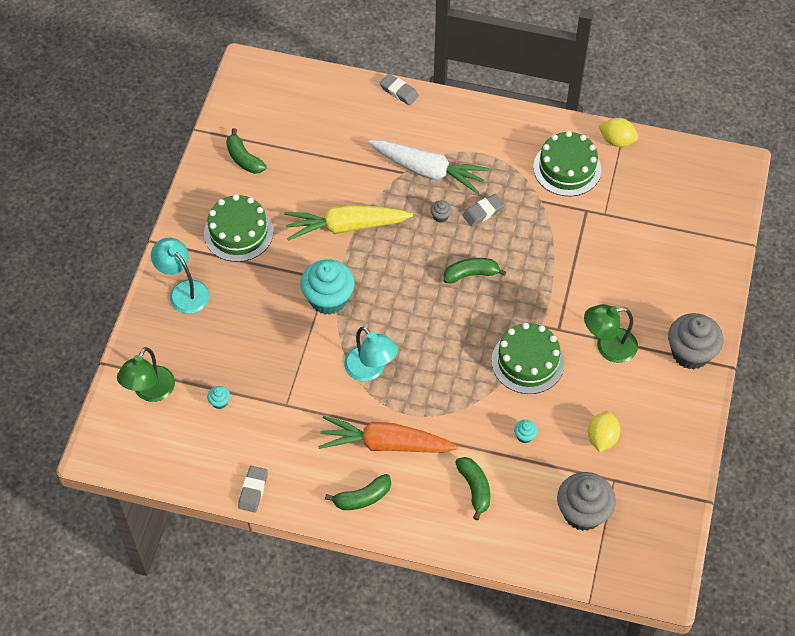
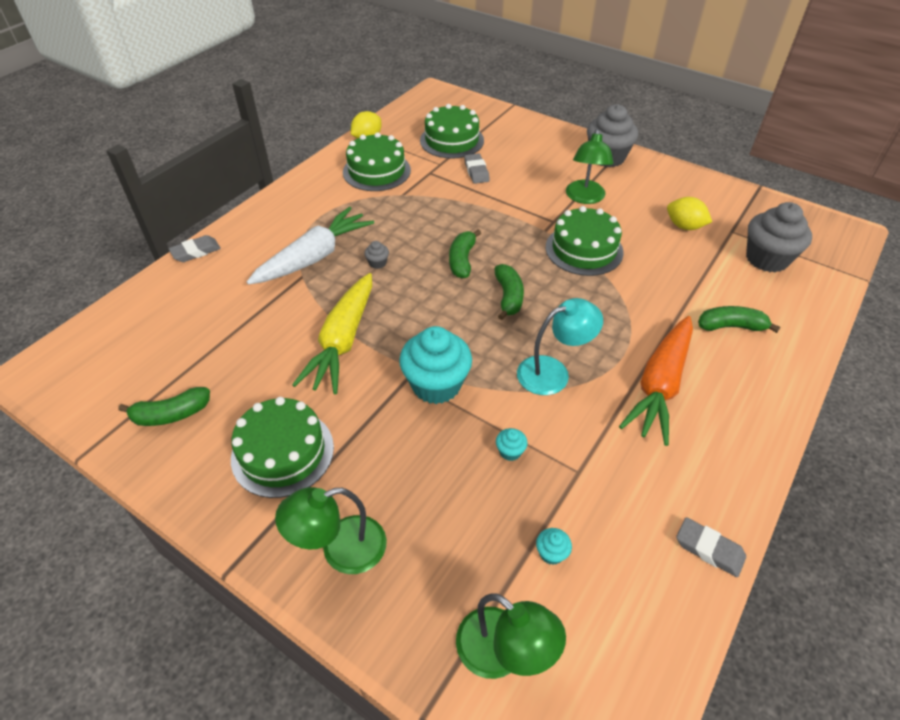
camera: 70 degrees left, 10 degrees down
(184, 291) = (341, 549): turquoise lamp -> green lamp
(362, 497) = (733, 427): green banana -> green banana (508, 297)
(483, 212) = (391, 233): grey eraser -> grey eraser (476, 171)
(524, 436) = (672, 274): turquoise cupcake -> turquoise cupcake (510, 451)
(651, 210) = (452, 140): none -> green cake

